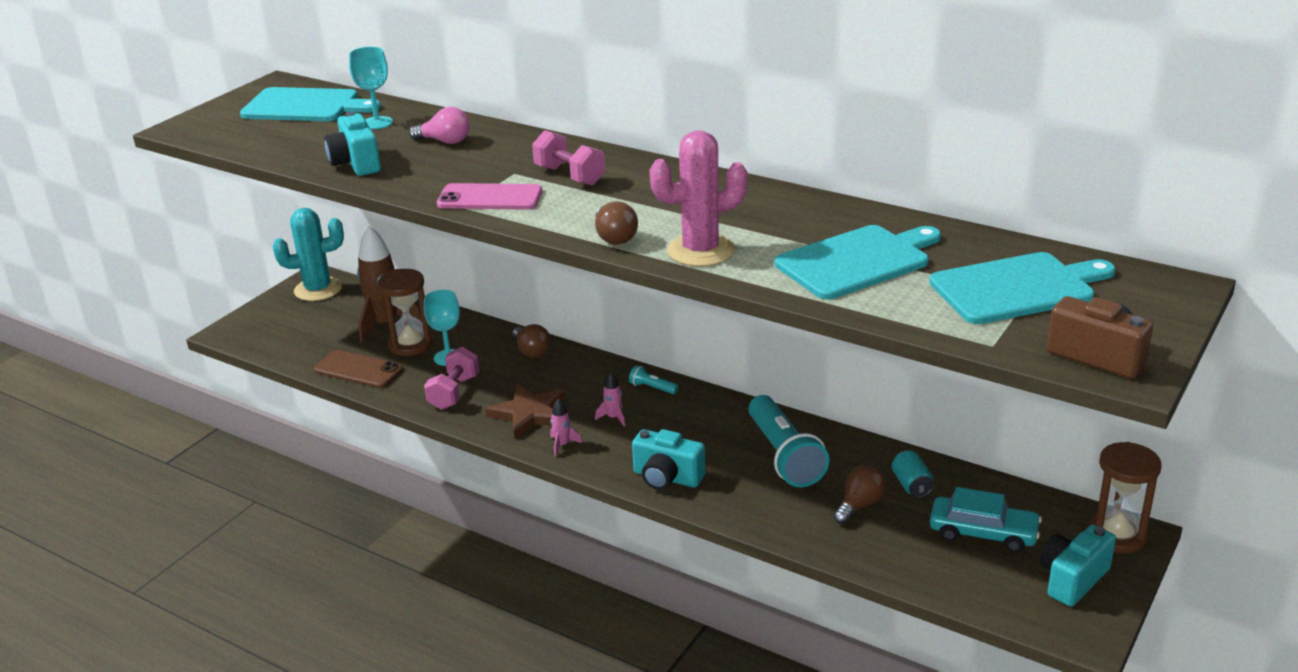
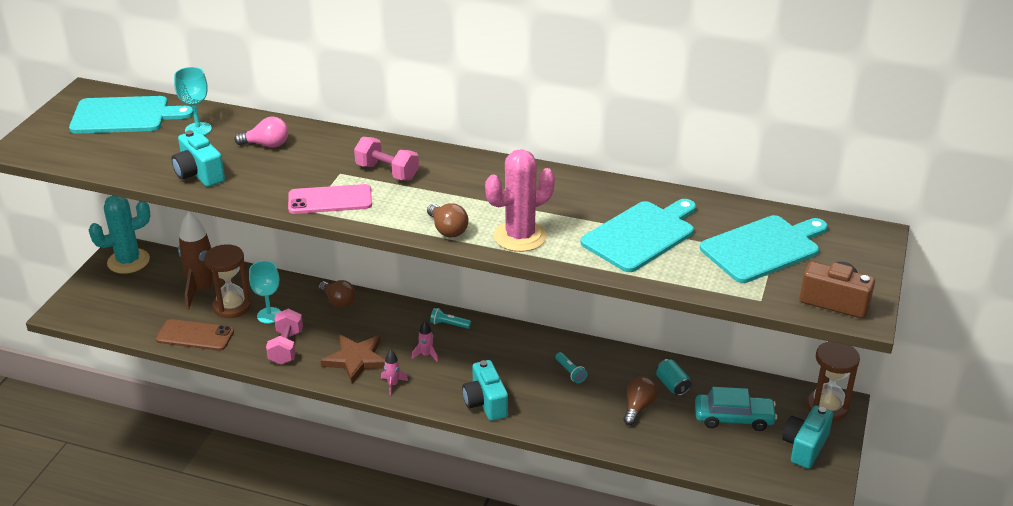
camera: 15 degrees left, 5 degrees up
(667, 478) = (485, 403): turquoise camera -> turquoise camera turned 60 degrees clockwise
(784, 456) = (570, 372): turquoise flashlight -> turquoise flashlight, size x0.42

